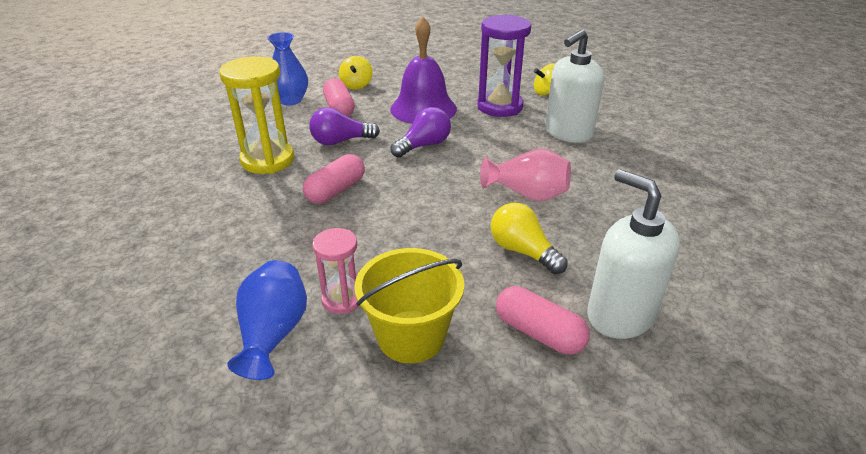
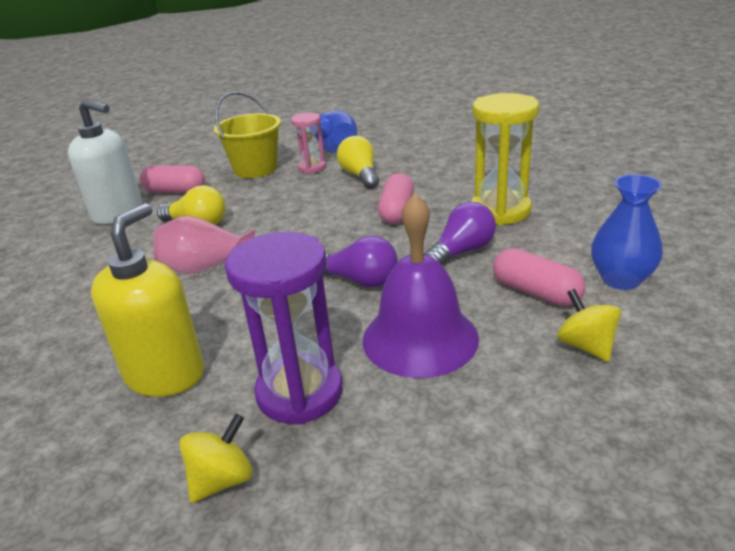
camera: 155 degrees right, 5 degrees down
(309, 255) = (360, 175): none -> yellow light bulb
(424, 145) = (360, 280): purple light bulb -> purple light bulb turned 90 degrees counterclockwise
(568, 133) = (165, 374): white soap dispenser -> yellow soap dispenser

